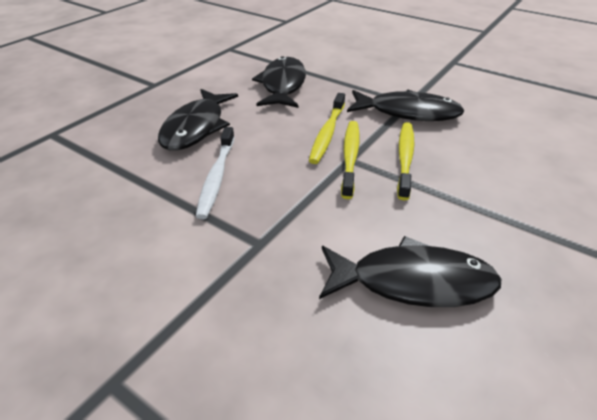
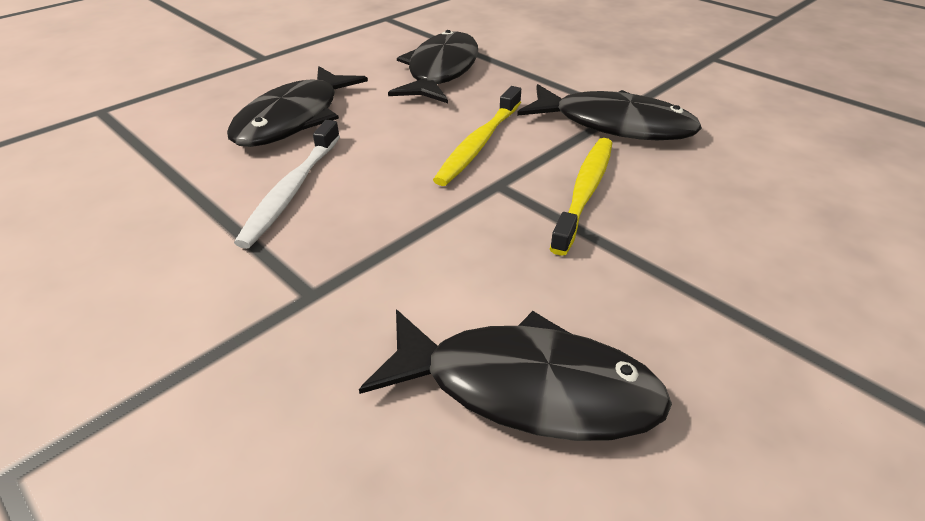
camera: 10 degrees right, 0 degrees up
(350, 157) = (500, 182): yellow toothbrush -> none

